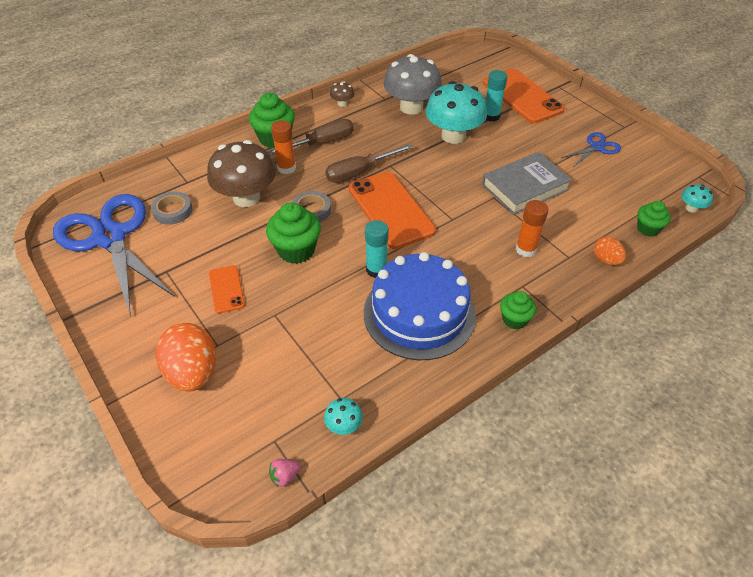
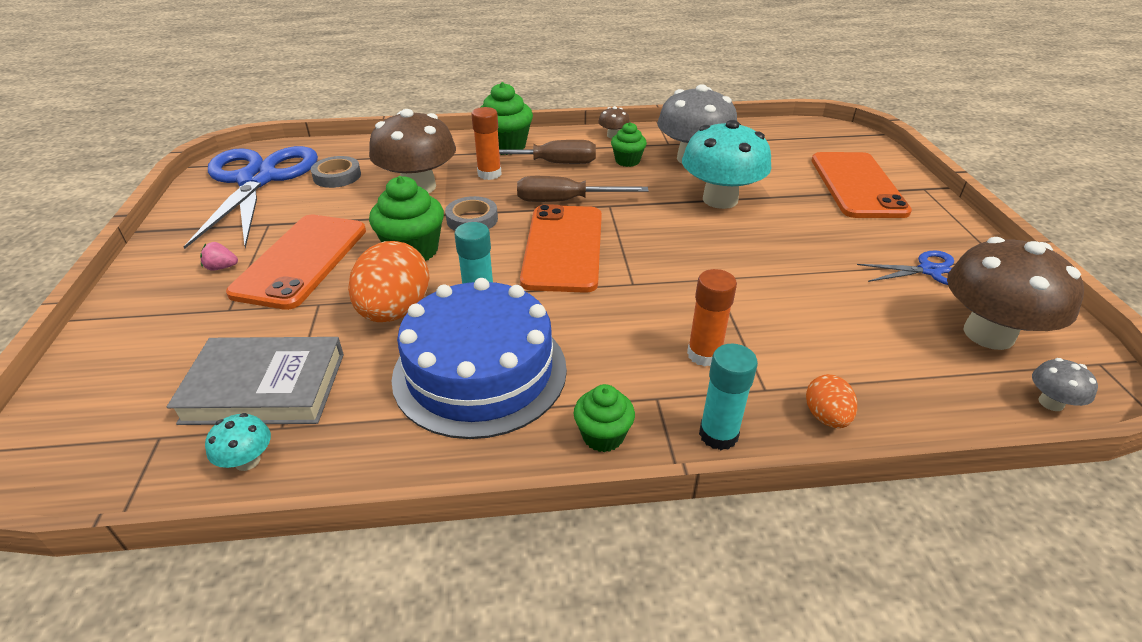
camera: 30 degrees right, 10 degrees down
(193, 372) = (174, 325): orange egg -> orange egg (395, 311)
(226, 289) = (301, 260): orange phone -> orange phone, size x1.97
(285, 476) = (118, 485): pink strawberry -> pink strawberry (221, 267)
(491, 116) = (792, 194): turquoise glue stick -> turquoise glue stick (718, 435)
(525, 187) = (771, 281): grey book -> grey book (265, 387)
(646, 178) = (988, 334): none -> brown mushroom
(648, 229) = (939, 402): green cupcake -> green cupcake (627, 161)
(691, 208) = (1051, 403): turquoise mushroom -> grey mushroom

